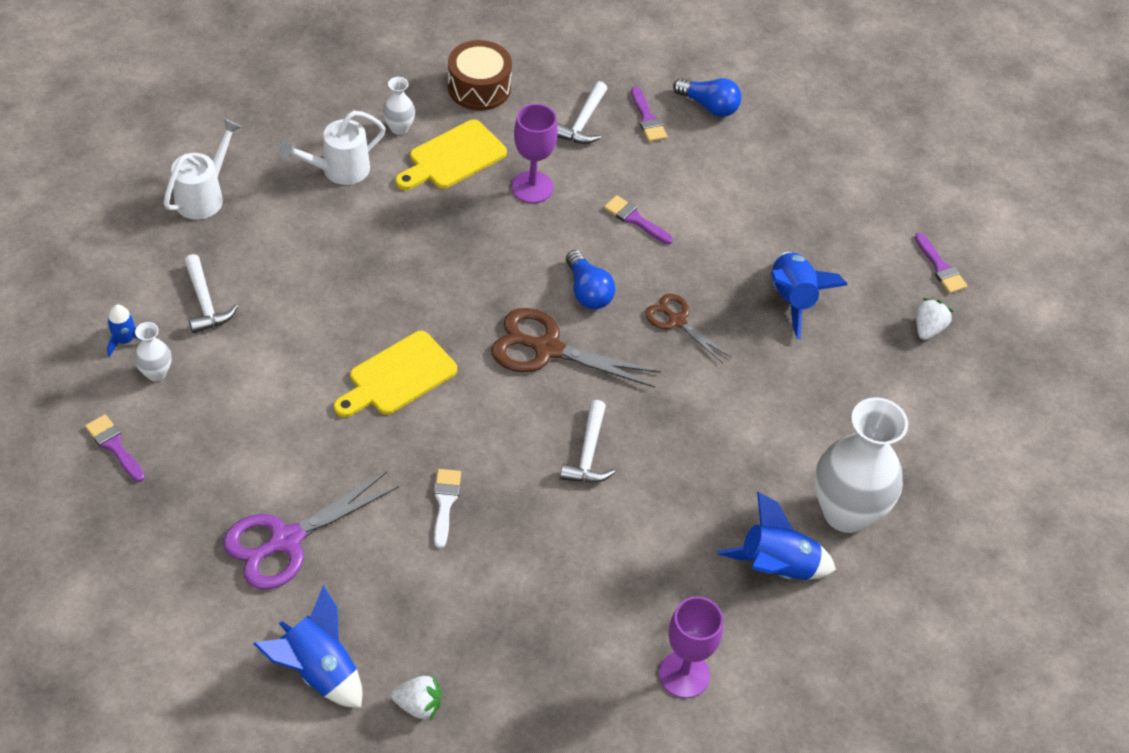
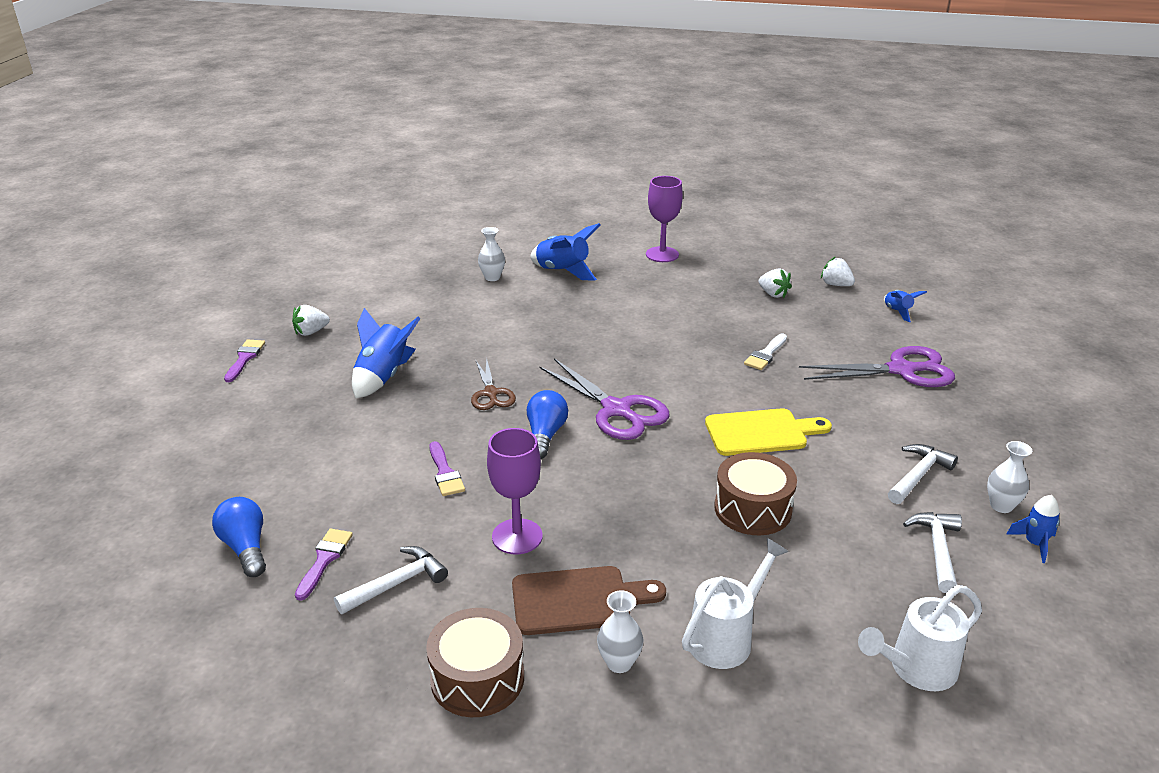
camera: 145 degrees left, 20 degrees down
(114, 446) = (1048, 465): purple brush -> none
(318, 670) = (898, 312): blue rocket -> blue rocket, size x0.56
(339, 170) = (726, 637): white watering can -> white watering can turned 45 degrees counterclockwise
(367, 284) = (752, 509): none -> brown drum
(453, 157) = (578, 600): yellow cutting board -> brown cutting board
(490, 639) = (773, 294): none -> white strawberry
(547, 349) = (616, 410): brown scissors -> purple scissors
(588, 453) = (637, 347): white hammer -> white hammer (918, 475)
(846, 512) = (492, 277): white vase -> white vase, size x0.44

